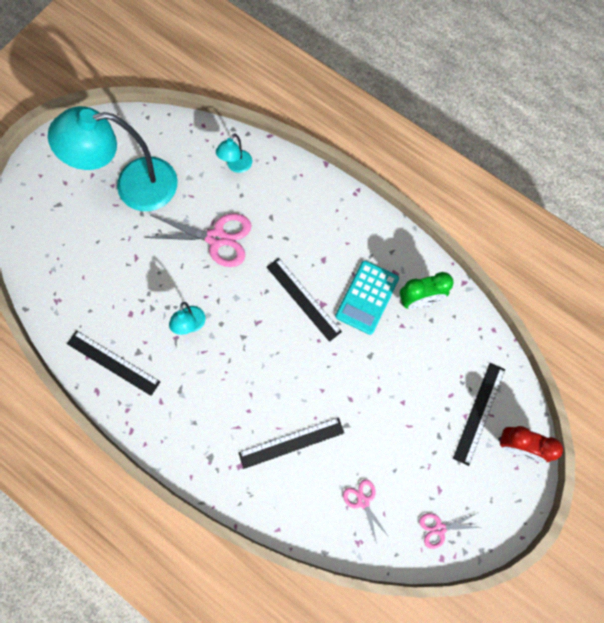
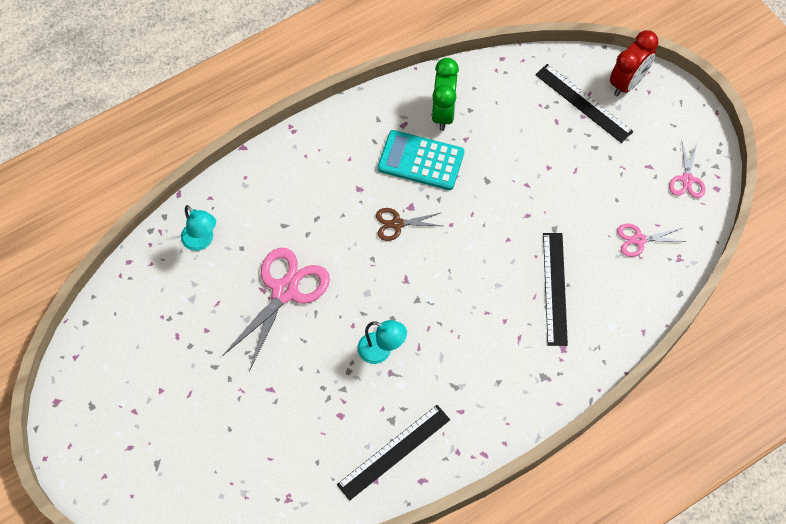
camera: 70 degrees left, 10 degrees down
(133, 186) = (173, 365): turquoise lamp -> none
(303, 299) = (397, 224): black ruler -> brown scissors
(367, 297) = (421, 161): turquoise calculator -> turquoise calculator turned 150 degrees clockwise

